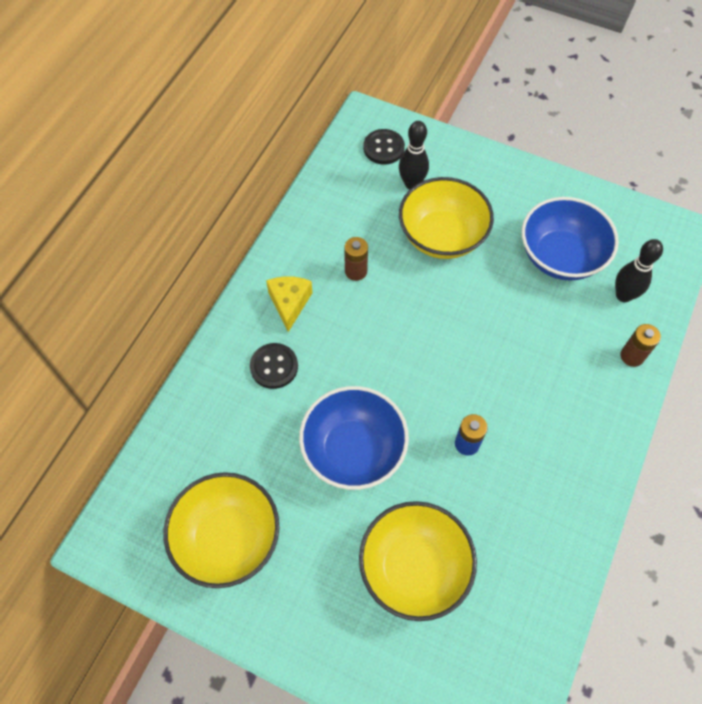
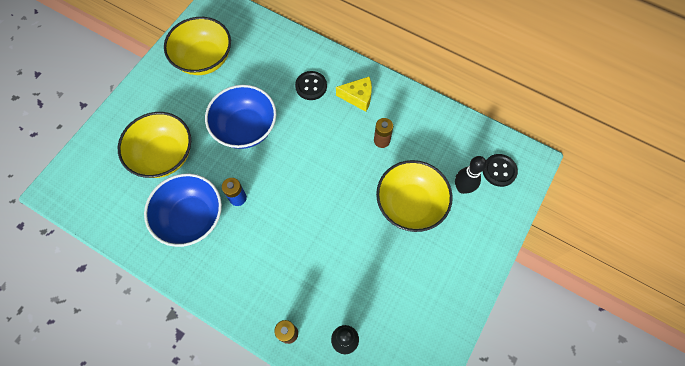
camera: 95 degrees right, 5 degrees up
(560, 256) = (386, 295): blue bowl -> blue bowl (191, 218)

